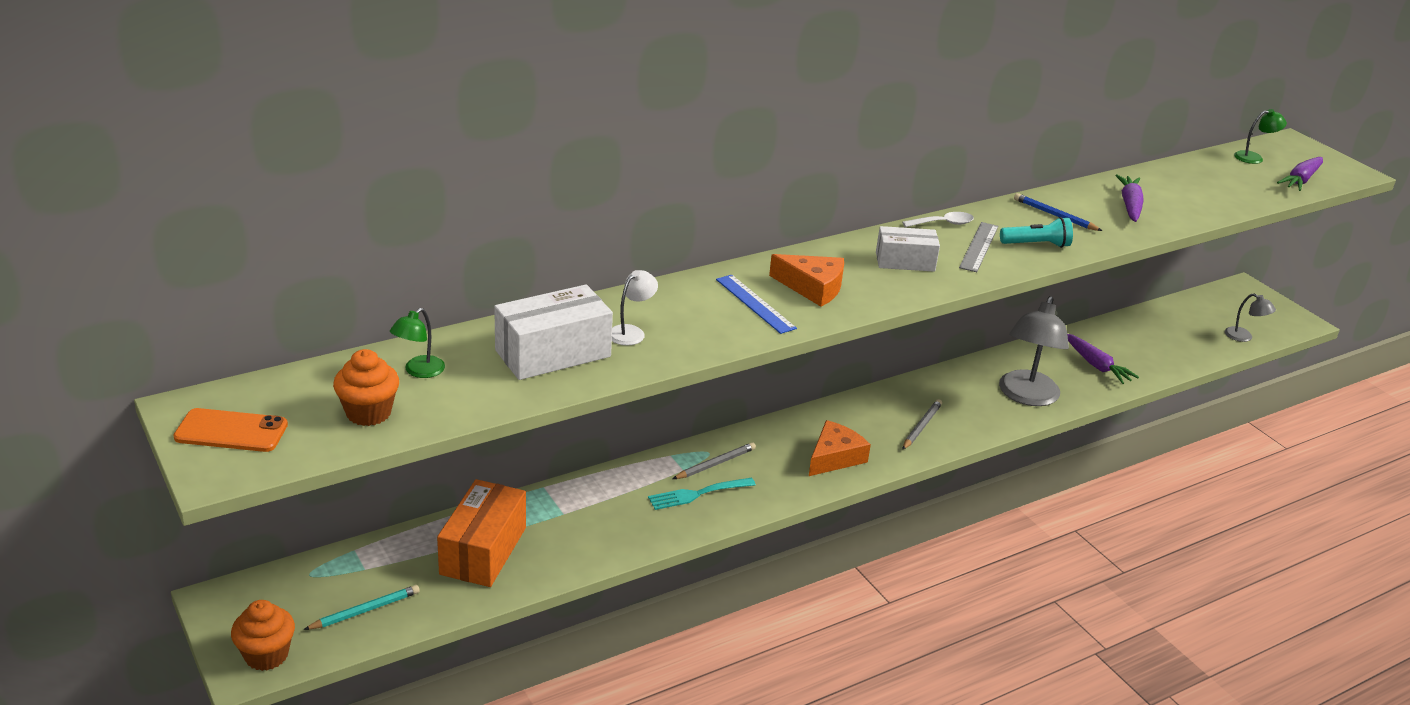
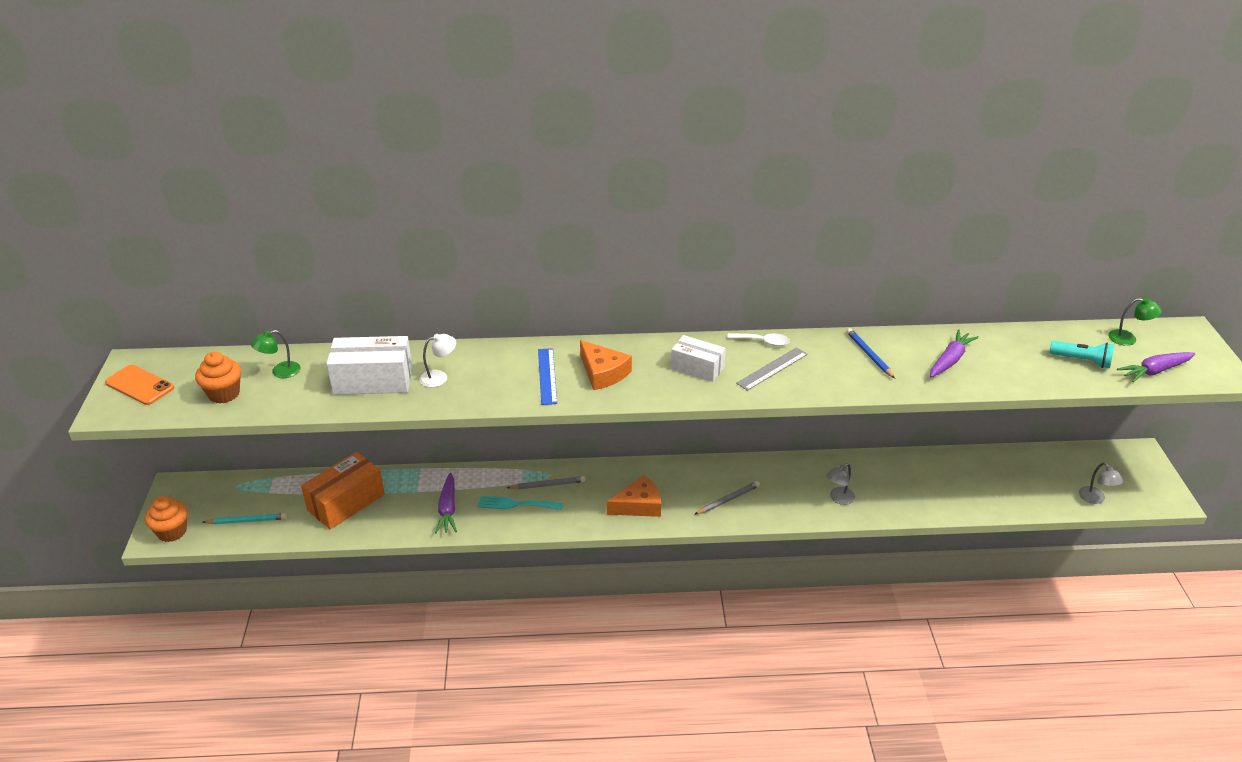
camera: 30 degrees right, 5 degrees up
(1026, 396) = (838, 498): grey lamp -> grey lamp, size x0.48
(1036, 245) = (824, 378): turquoise flashlight -> turquoise flashlight (1081, 361)
(1096, 365) = (926, 488): purple carrot -> purple carrot (448, 509)

